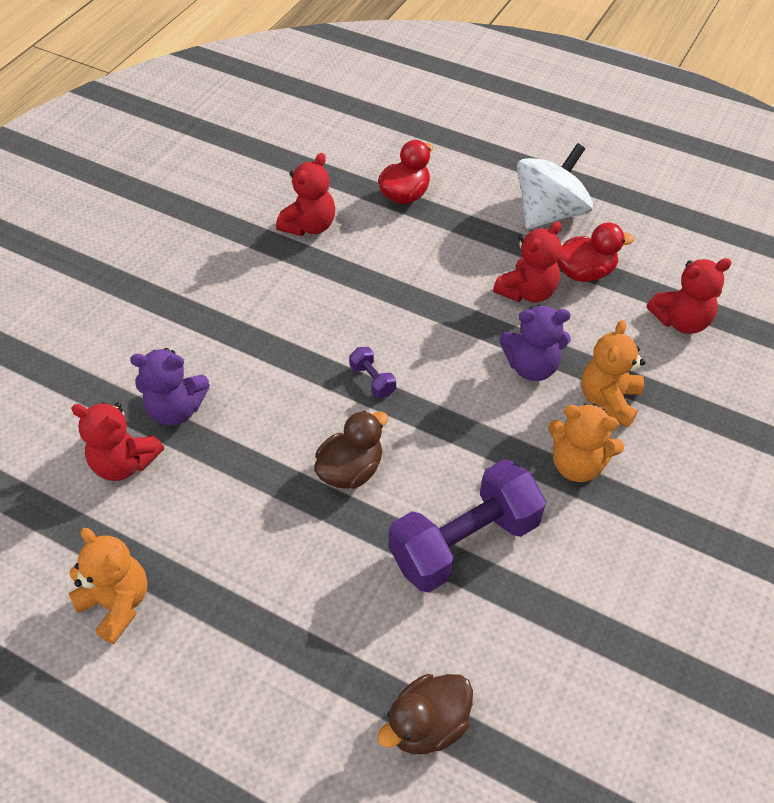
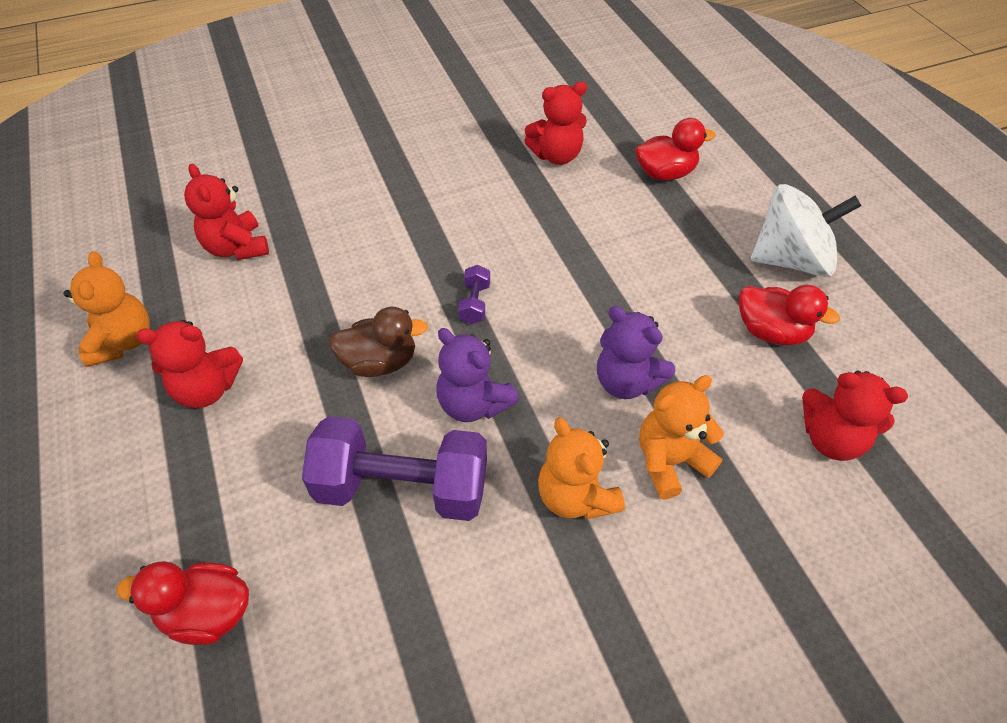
camera: 40 degrees right, 0 degrees up
(176, 409) = (310, 232): purple teddy bear -> purple teddy bear (473, 404)
(427, 724) = (207, 613): brown duck -> red duck
(527, 292) = (693, 315): red teddy bear -> red teddy bear (207, 389)

